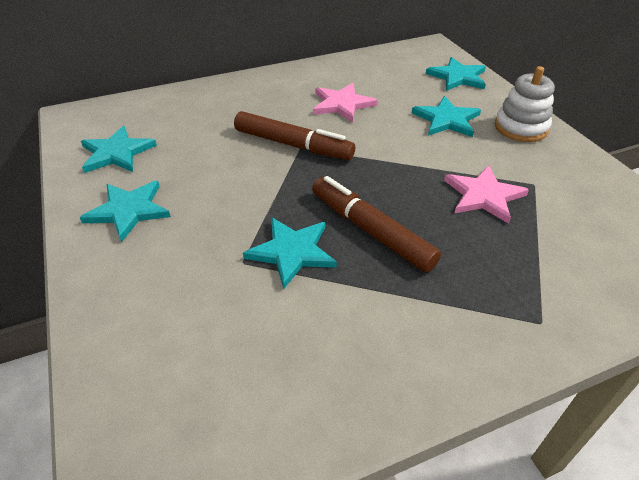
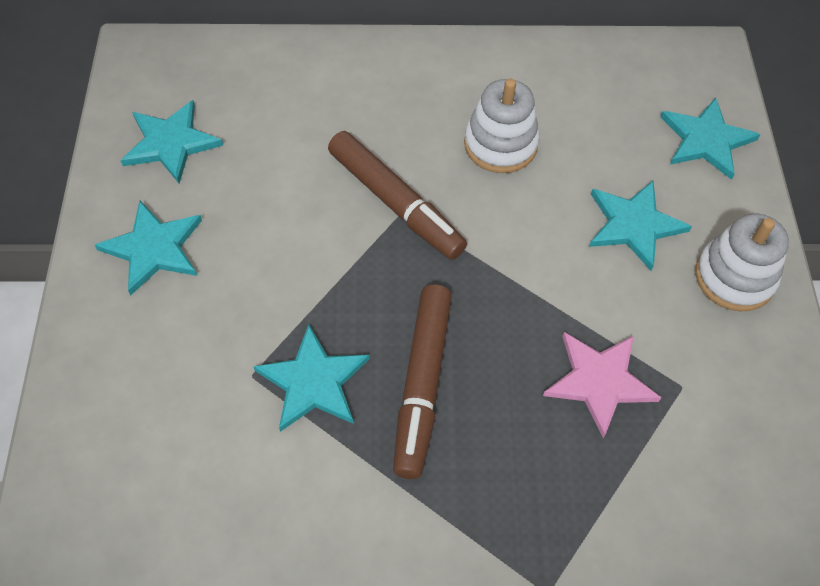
camera: 20 degrees right, 15 degrees up
(342, 104) = (500, 144): pink star -> white stacking toy
(371, 231) = (422, 384): brown marker -> brown marker turned 150 degrees counterclockwise

